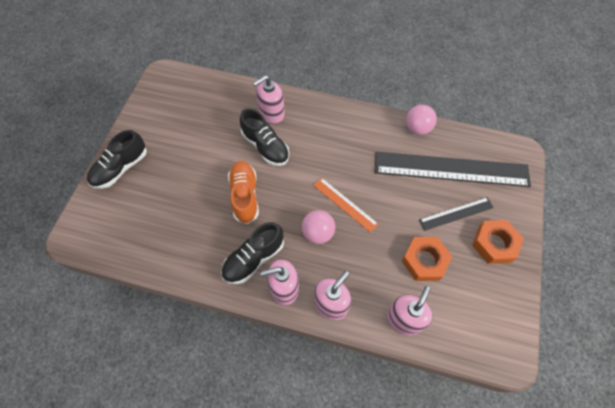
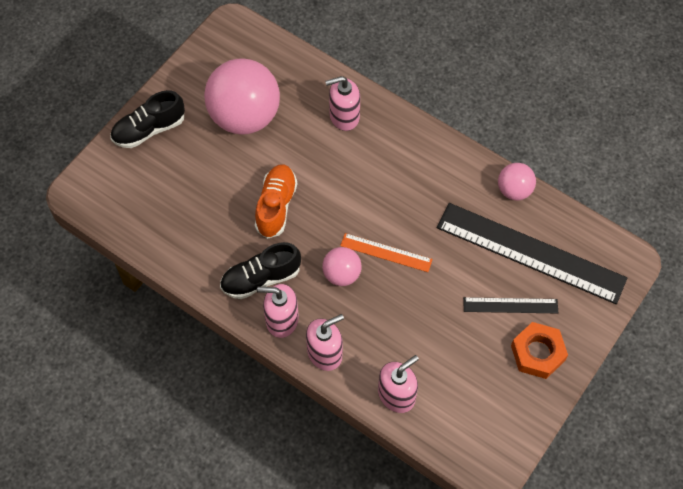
camera: 20 degrees right, 0 degrees up
(195, 136) = (245, 117): none -> pink ball
(265, 147) = (321, 155): black shoe -> none
(345, 204) = (386, 252): orange ruler -> orange ruler turned 45 degrees counterclockwise
(424, 261) = (448, 344): orange nut -> none

